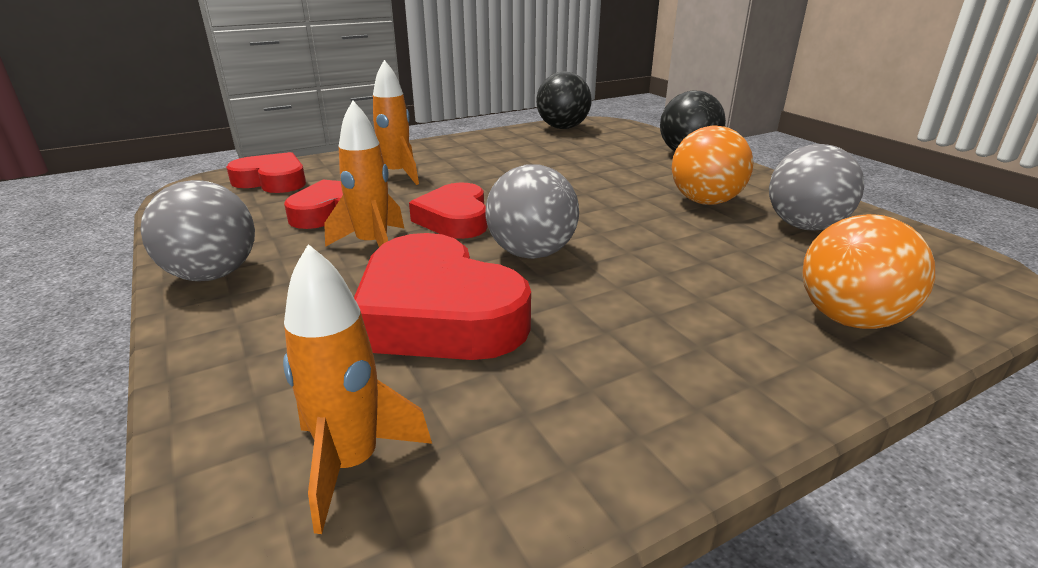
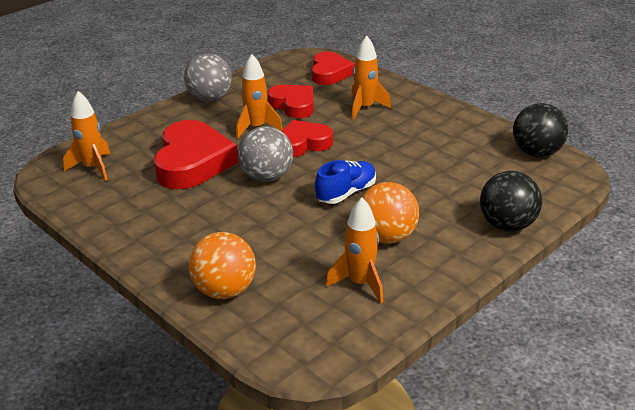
camera: 75 degrees right, 5 degrees up
(437, 313) = (192, 162): red heart -> red heart turned 150 degrees clockwise
(601, 209) = (346, 193): none -> blue shoe
(804, 226) = (360, 283): grey ball -> orange rocket

